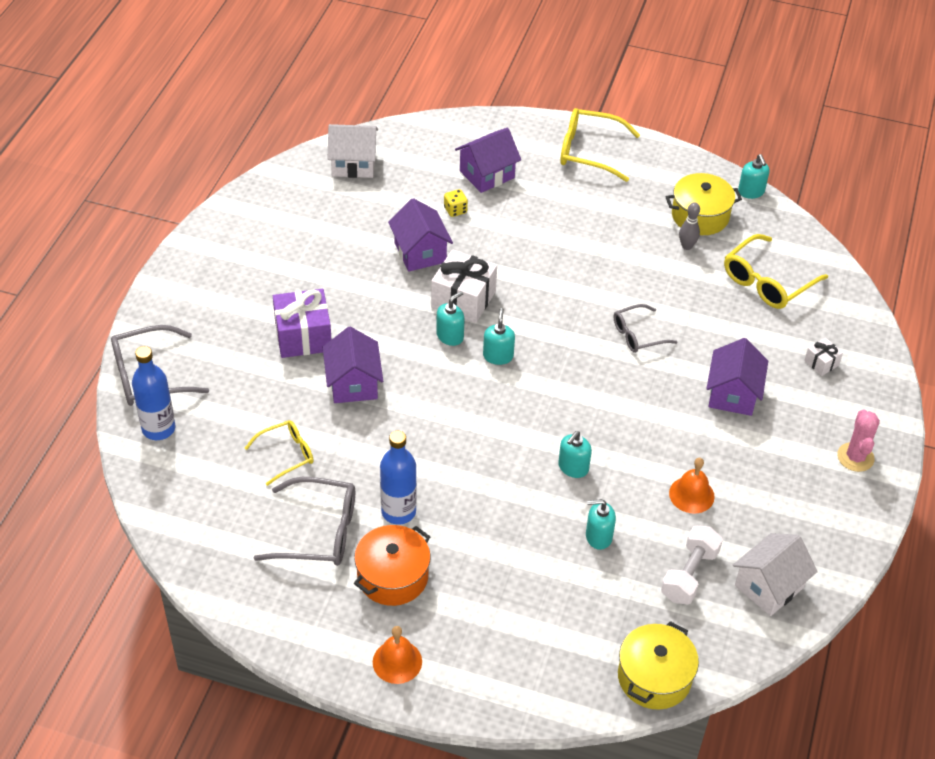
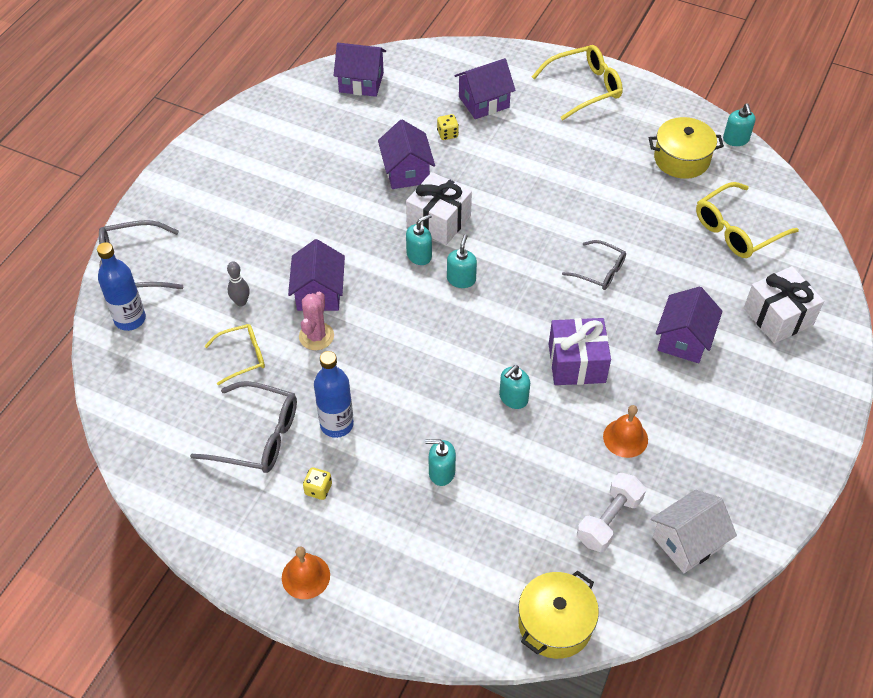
camera: 10 degrees right, 5 degrees up
(303, 336) = (281, 243): purple gift -> purple gift (576, 363)
(353, 164) = (361, 82): white house -> purple house
(392, 576) = (318, 489): orange pot -> yellow dice
(588, 151) = (584, 88): yellow glasses -> yellow glasses turned 135 degrees clockwise
(598, 536) = (525, 471): turquoise soap dispenser -> turquoise soap dispenser (441, 472)
(637, 335) = (600, 271): grey glasses -> grey glasses turned 135 degrees counterclockwise
(687, 246) = (663, 188): grey bowling pin -> grey bowling pin (241, 302)
(821, 363) = (778, 316): white gift -> white gift, size x2.03
(855, 457) = (797, 417): pink cactus -> pink cactus (316, 336)

